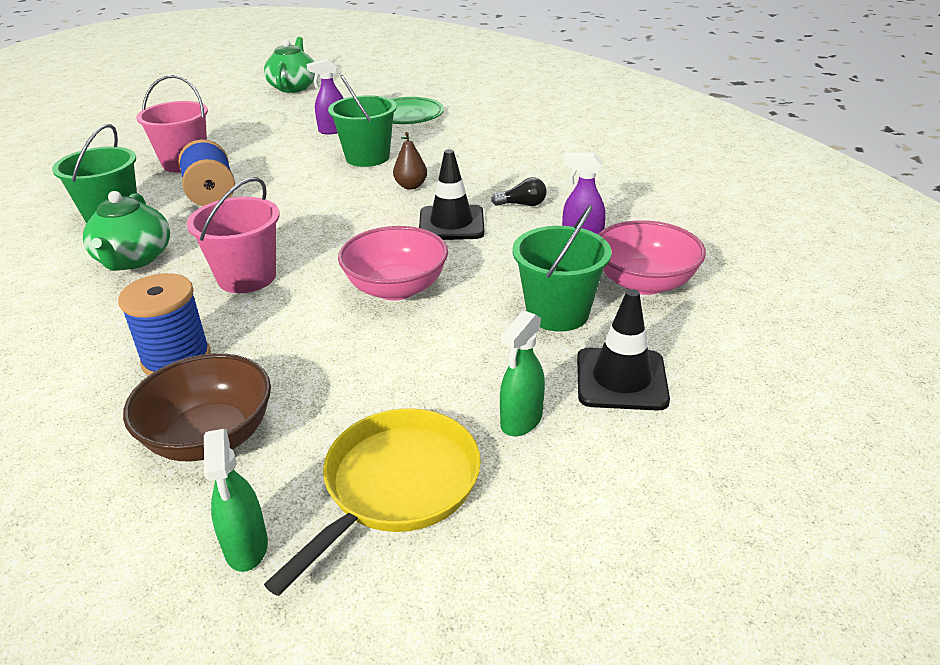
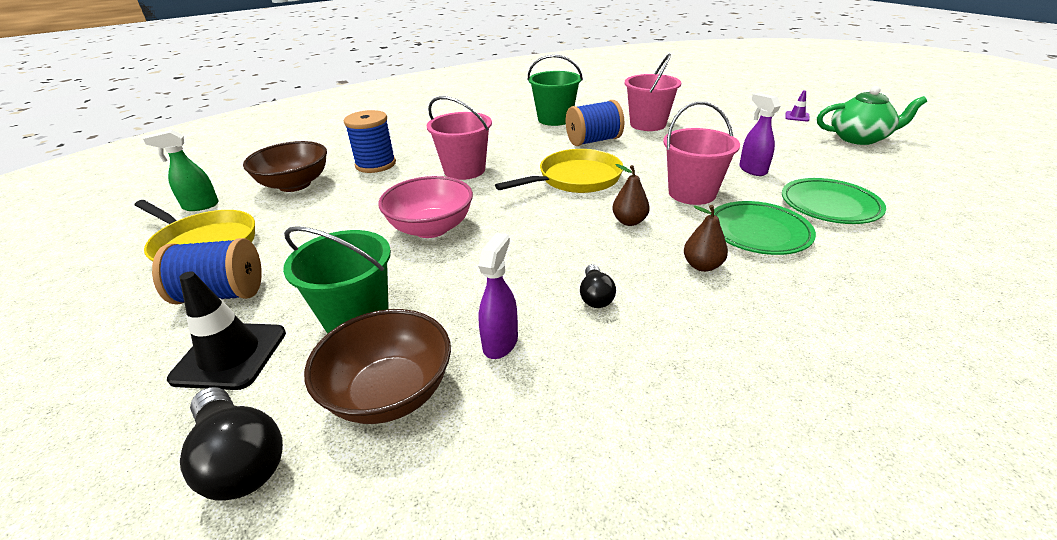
camera: 90 degrees right, 0 degrees up
(134, 259) = (496, 134): green teapot -> none
(225, 99) = (797, 116): none -> purple traffic cone
(311, 207) = (575, 179): none -> yellow pan
(367, 157) = (692, 193): green bucket -> pink bucket
(440, 142) = (758, 232): none -> green plate
(451, 223) = (546, 249): black traffic cone -> none
(484, 165) = (702, 266): none -> brown pear
(521, 421) = (221, 294): green spray bottle -> blue spool
(644, 283) = (389, 392): pink bowl -> brown bowl
(726, 338) = (240, 459): none -> black light bulb

